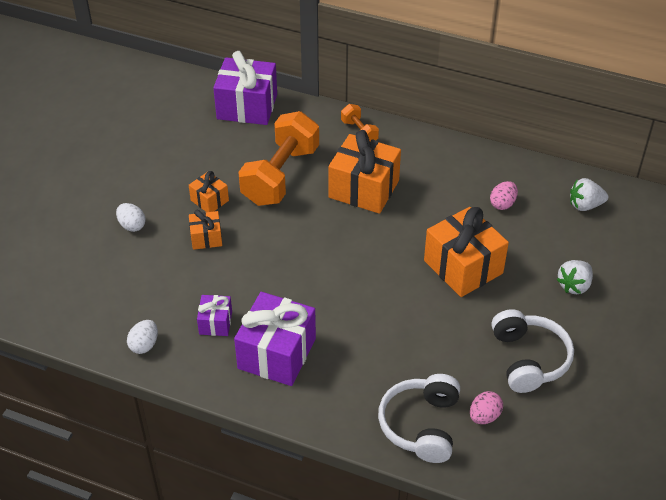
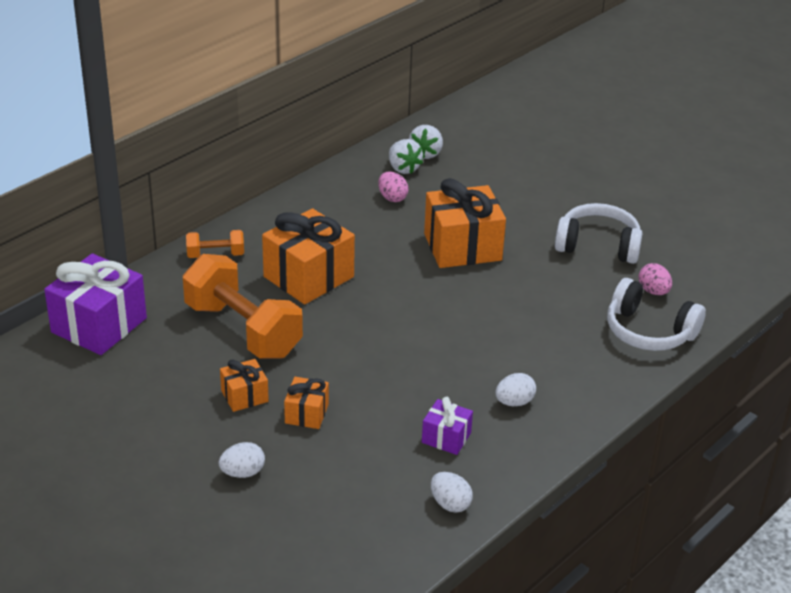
camera: 70 degrees left, 10 degrees down
(277, 353) = (514, 402): purple gift -> white egg
(574, 285) = (523, 193): white strawberry -> white strawberry (403, 168)

